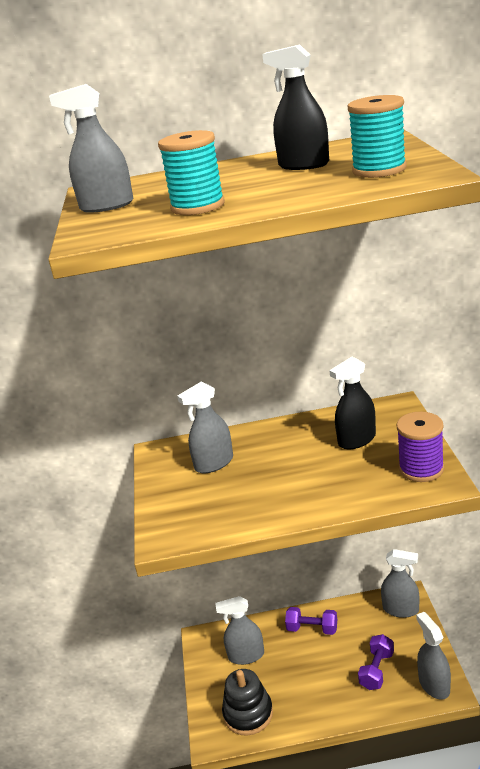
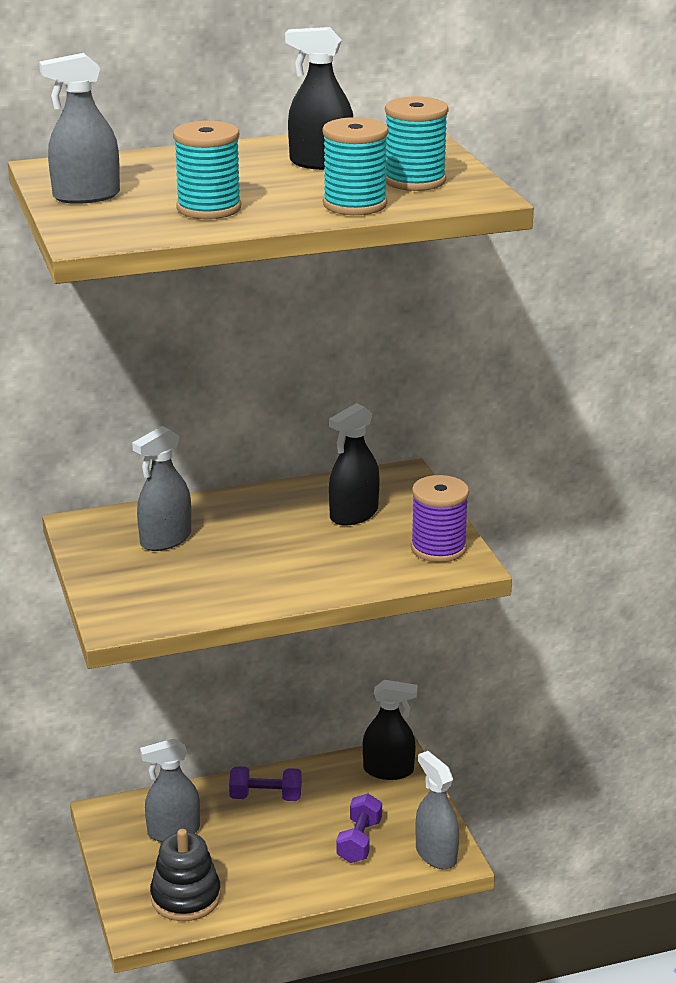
camera: 15 degrees left, 0 degrees up
(322, 192) = (355, 204): none -> turquoise spool
(401, 609) = (388, 770): grey spray bottle -> black spray bottle

